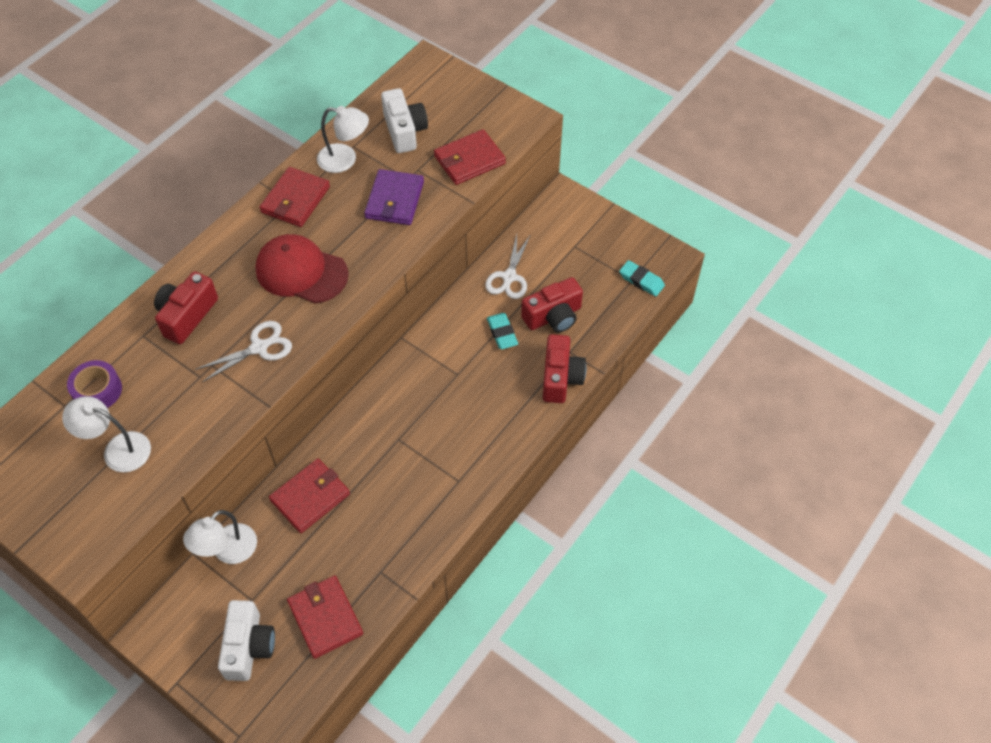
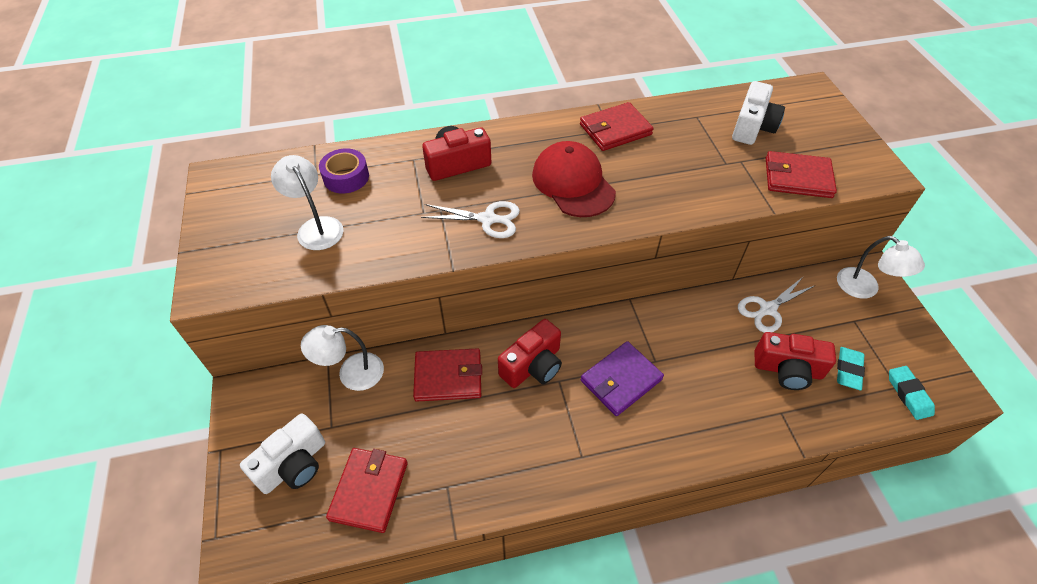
camera: 40 degrees right, 5 degrees down
(345, 160) = (682, 122): white lamp -> white lamp (865, 288)
(394, 200) = (700, 173): purple wallet -> purple wallet (621, 380)
(502, 333) = (725, 352): turquoise eraser -> turquoise eraser (848, 370)
(560, 378) = (754, 431): red camera -> red camera (533, 366)

